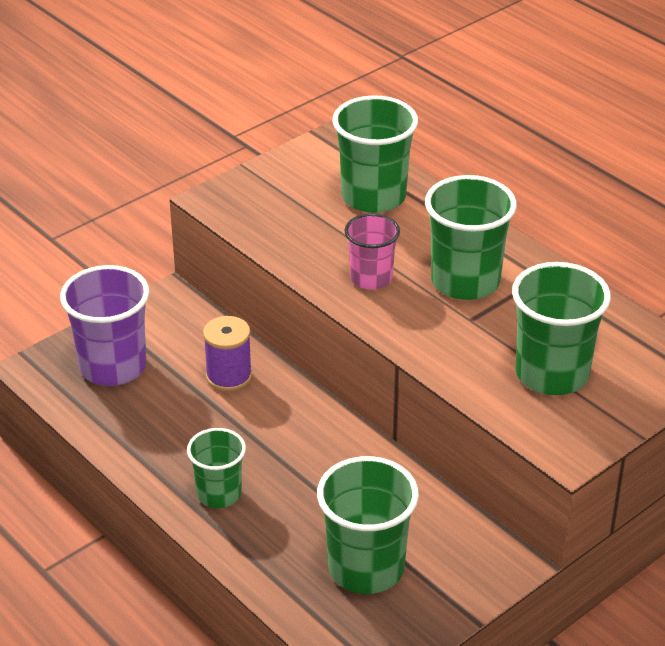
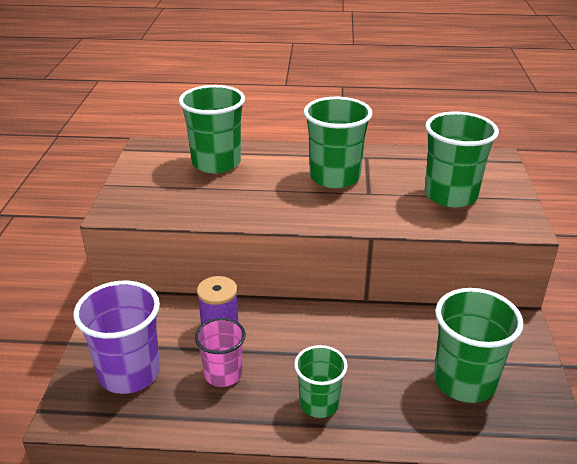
camera: 45 degrees left, 5 degrees down
(371, 278) = (283, 202): pink cup -> pink cup (223, 374)

